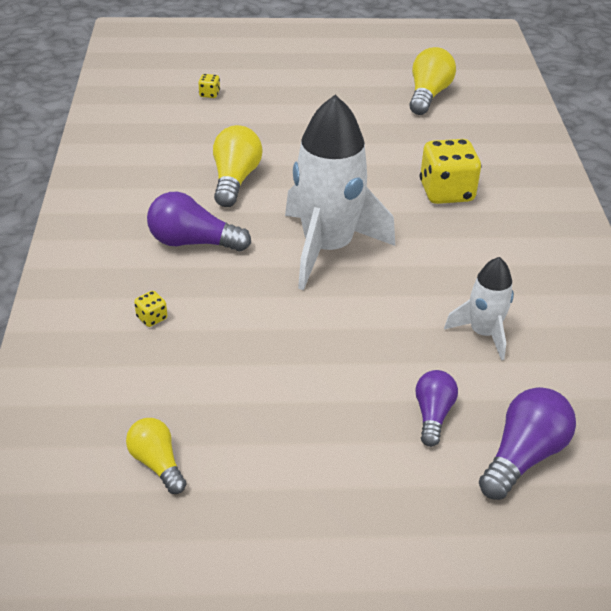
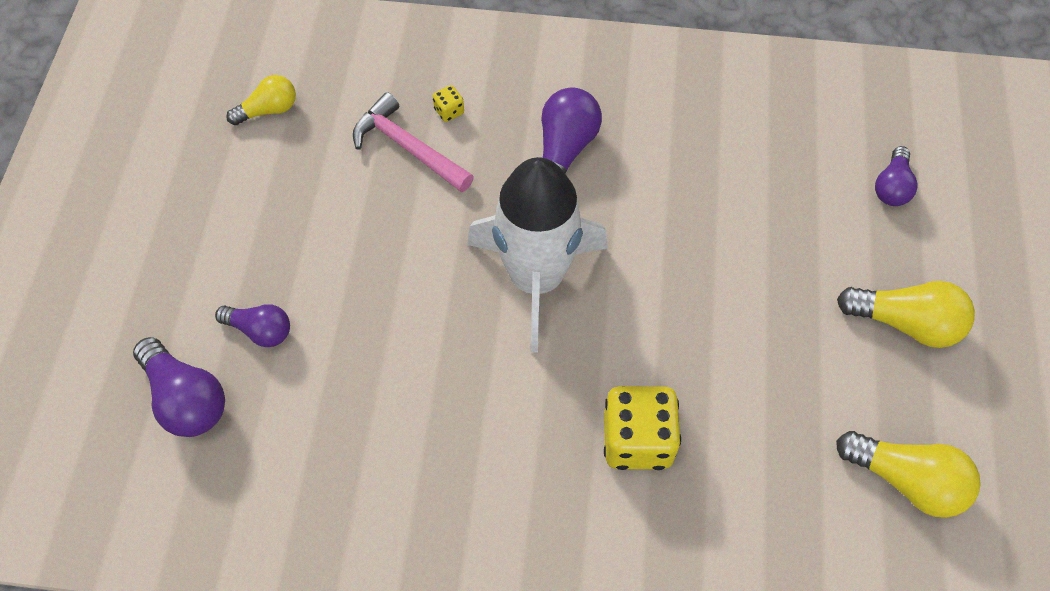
camera: 100 degrees right, 20 degrees up
(200, 341) = (408, 147): none -> pink hammer
(209, 94) = (892, 187): yellow dice -> purple light bulb
(235, 180) = (682, 199): yellow light bulb -> yellow light bulb (905, 323)
(483, 333) = (362, 410): white rocket -> none

